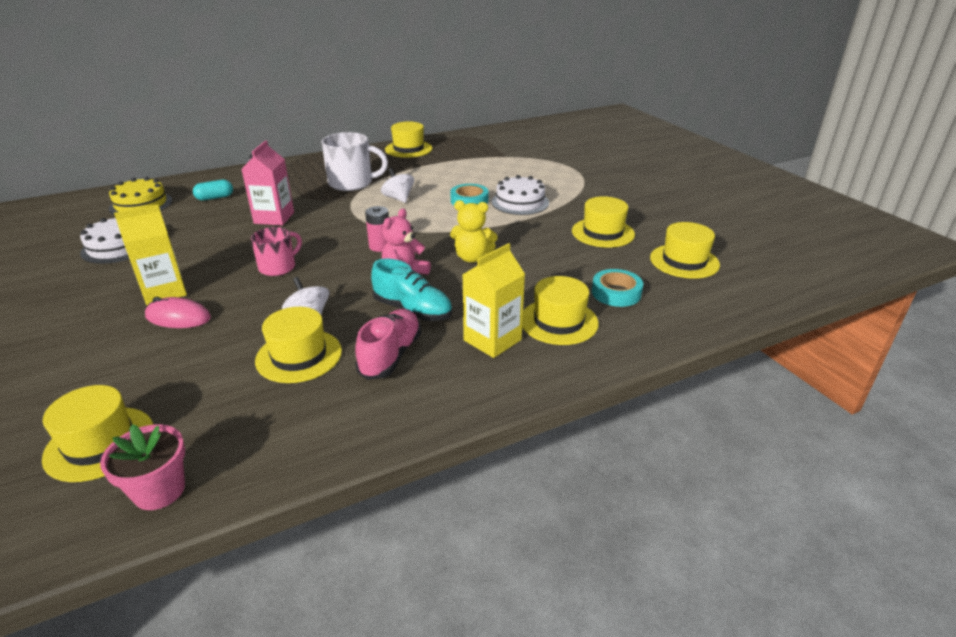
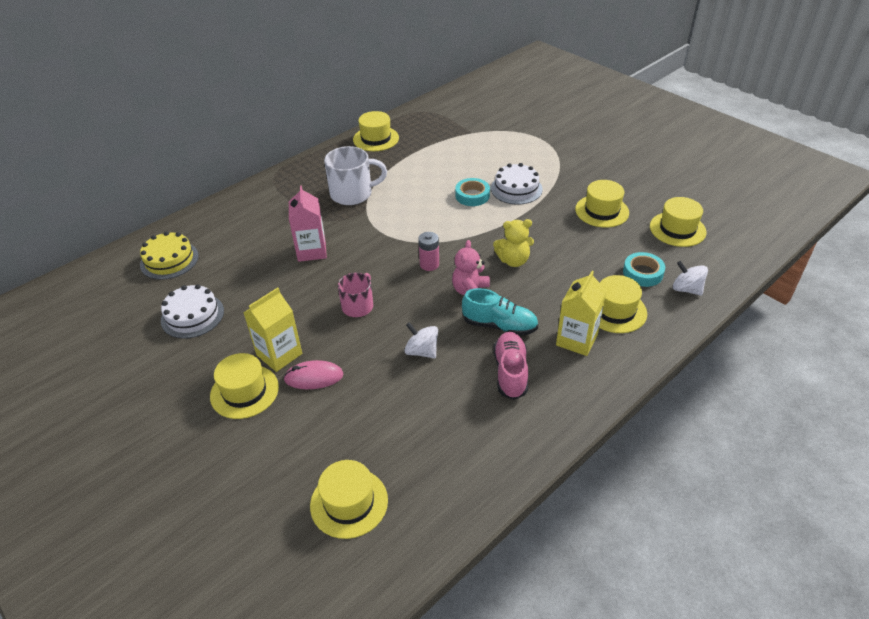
camera: 15 degrees left, 10 degrees up
(159, 490) = (425, 525): pink flower pot -> none
(215, 198) = (236, 237): turquoise capsule -> none
(299, 356) = (441, 390): yellow hat -> yellow hat (244, 391)
(398, 198) = (408, 205): white spinning top -> white spinning top (686, 289)

